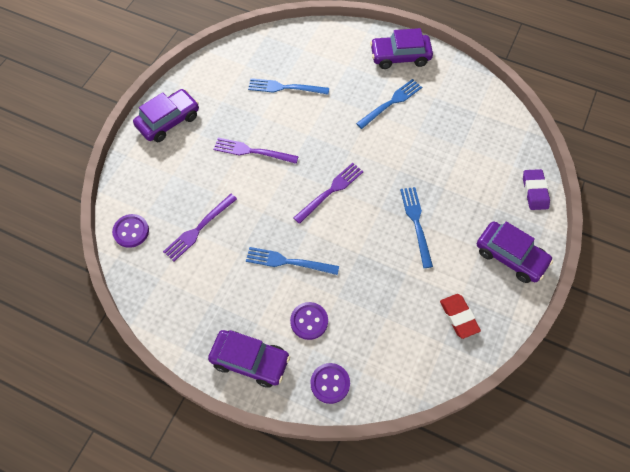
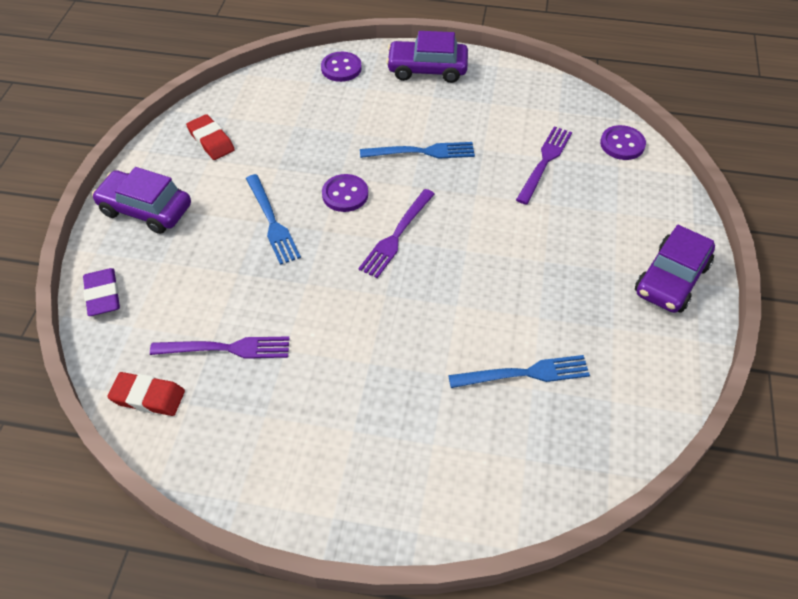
camera: 165 degrees right, 10 degrees down
(251, 151) = (527, 263): purple fork -> purple fork (228, 348)
(309, 321) = (378, 107): purple button -> purple button (345, 194)
(391, 102) = (338, 388): blue fork -> none
(400, 56) = (340, 487): purple car -> none
(500, 121) = (148, 397): none -> red eraser

